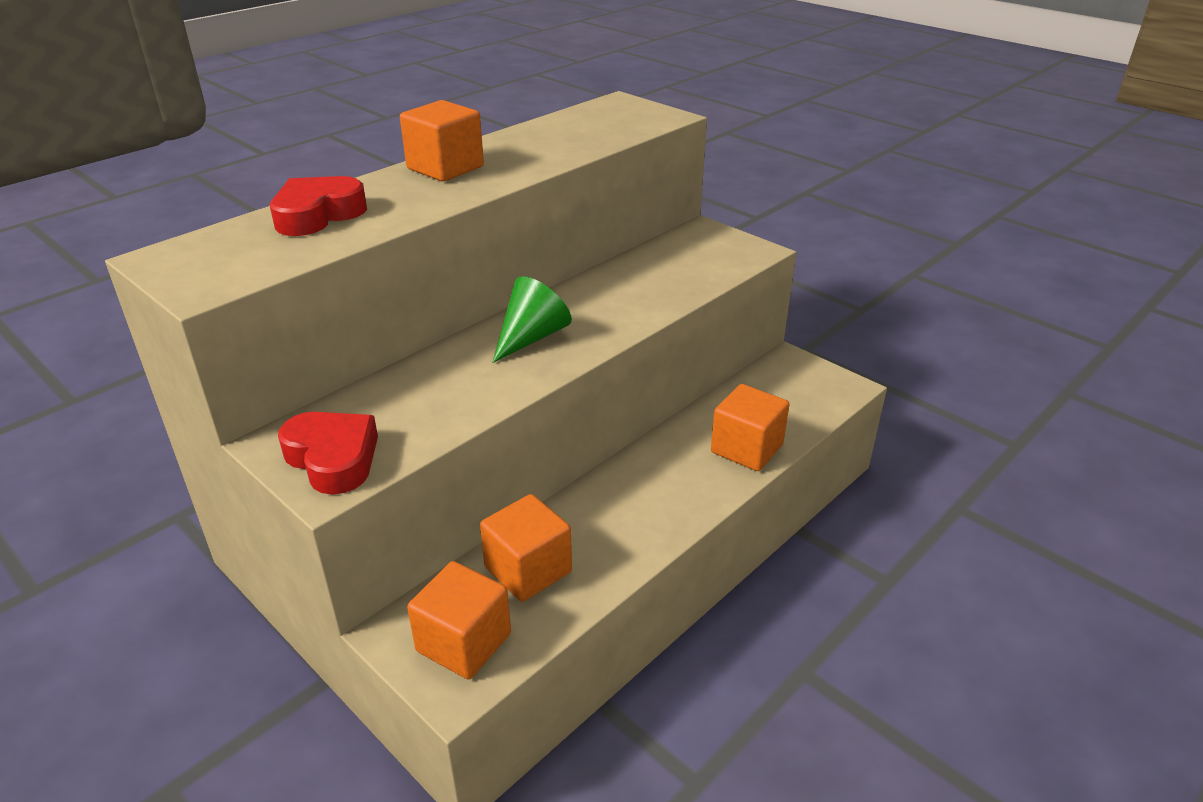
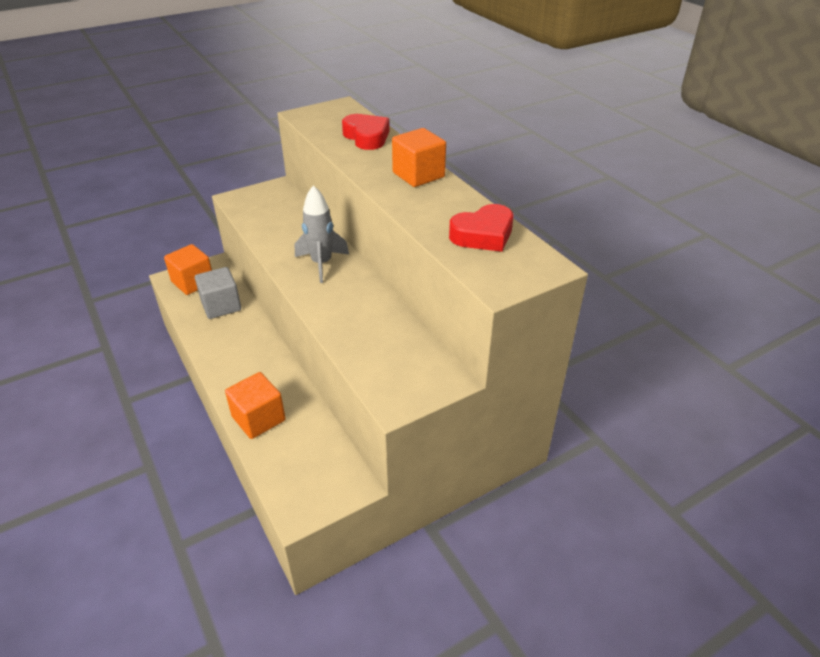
camera: 105 degrees right, 5 degrees up
(333, 458) = (253, 199): red heart -> red heart (483, 235)
(528, 570) = (221, 306): orange cube -> grey cube
(531, 337) = (321, 264): green cone -> grey rocket

